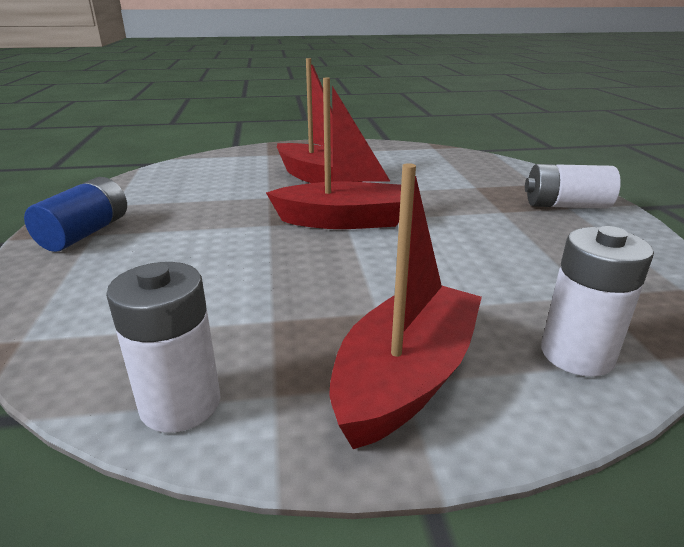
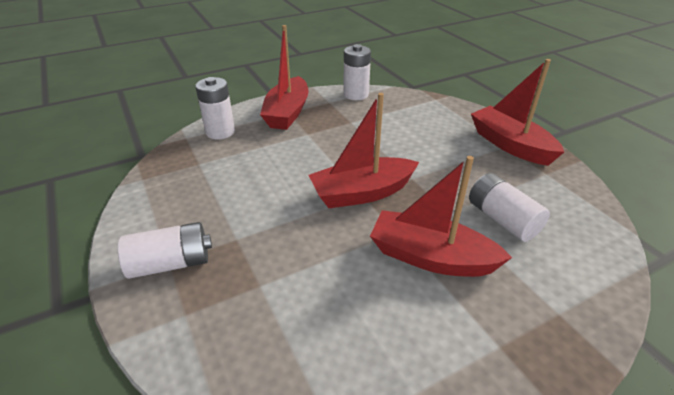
camera: 160 degrees right, 10 degrees up
(86, 233) = (510, 145): blue battery -> red boat
(228, 185) = (502, 219): none -> white battery

